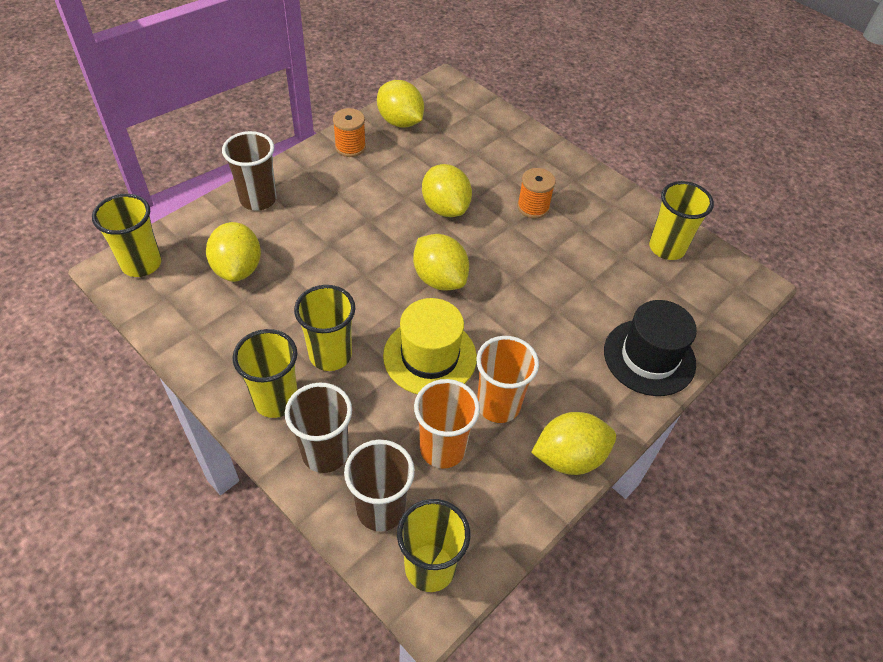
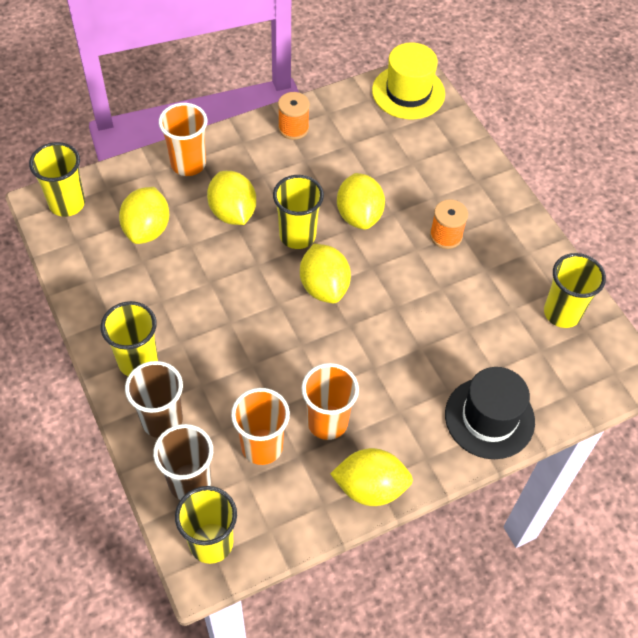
camera: 20 degrees right, 5 degrees up
(258, 199) = (188, 164): brown cup -> orange cup
(330, 355) = (198, 333): yellow cup -> yellow cup (297, 235)
(400, 122) = (352, 111): yellow lemon -> yellow lemon (232, 212)
(430, 356) = (285, 359): yellow hat -> yellow hat (408, 92)

